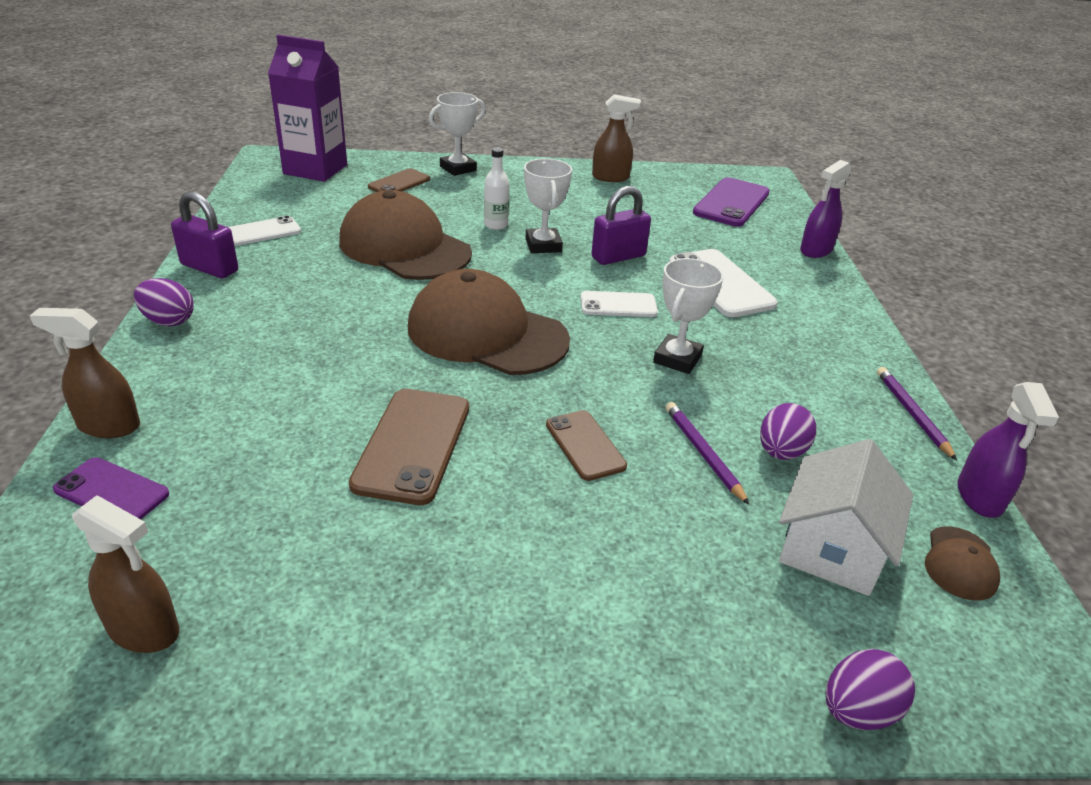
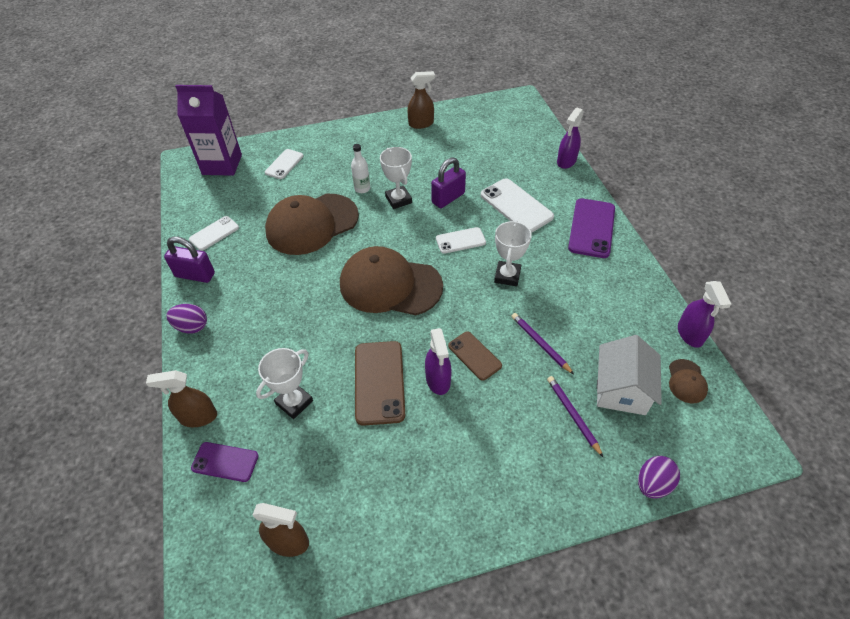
camera: 10 degrees left, 15 degrees up
(399, 183) = (284, 164): brown phone -> white phone
(404, 247) = (312, 224): brown cap -> brown cap turned 60 degrees counterclockwise
(458, 168) = (318, 140): white trophy -> white trophy (294, 402)
(510, 463) = (438, 380): none -> purple spray bottle
(731, 203) = (505, 130): purple phone -> purple phone (592, 228)
(781, 452) = (581, 331): purple egg -> none
(912, 414) = (646, 283): purple pencil -> purple pencil (572, 415)

